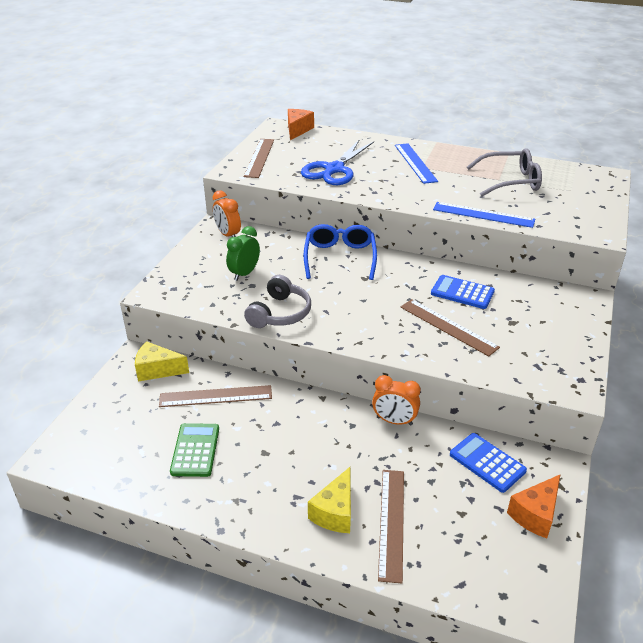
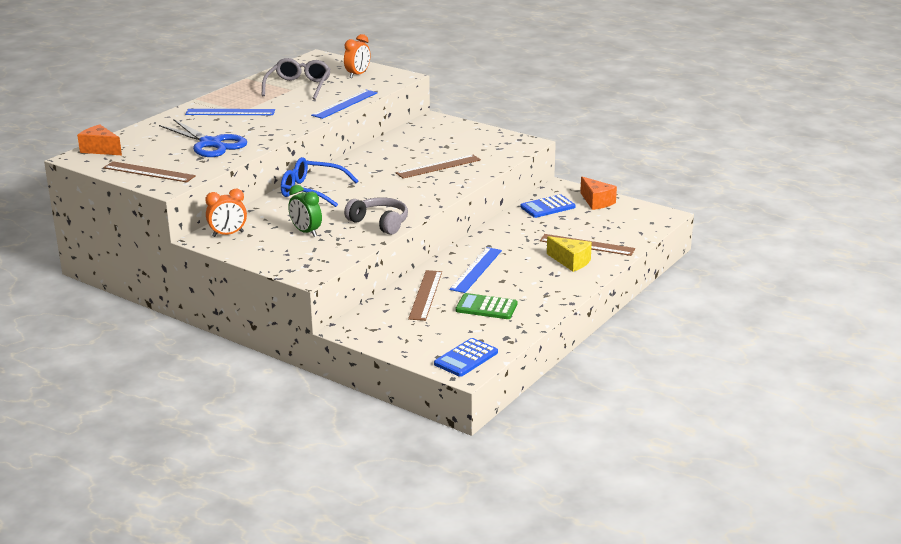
camera: 75 degrees left, 10 degrees down
(157, 370) = (373, 319): yellow cheese -> none
(285, 425) = (476, 270): none -> blue ruler
(394, 421) = (492, 230): orange clock -> orange clock (357, 75)
(462, 293) = (398, 155): blue calculator -> blue calculator (466, 358)

